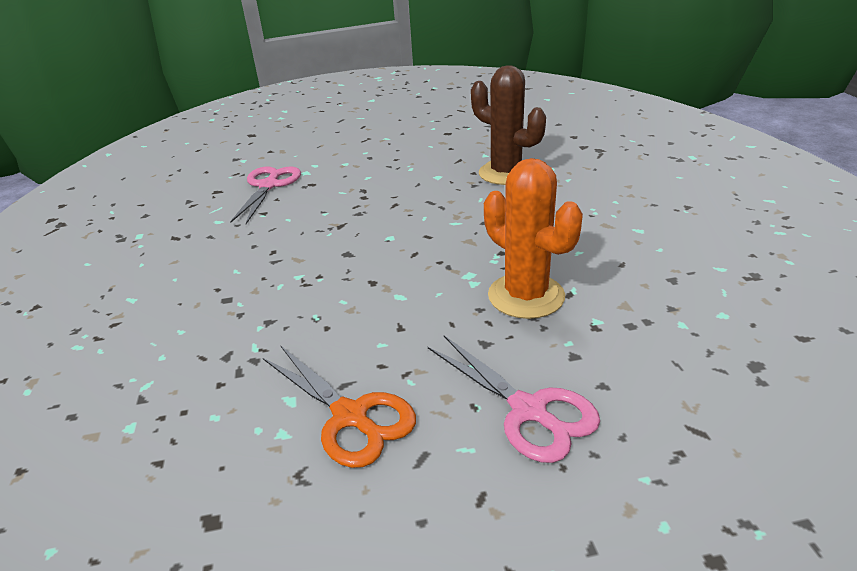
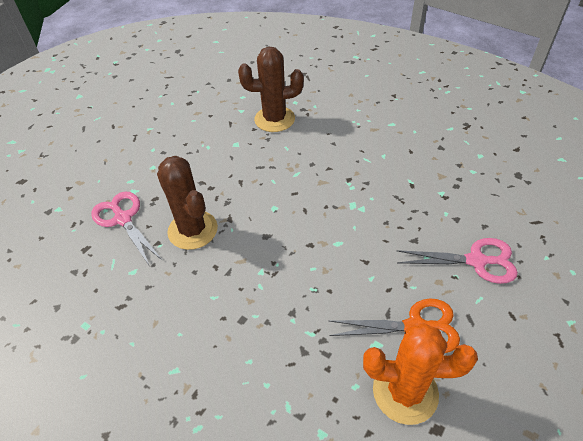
camera: 45 degrees left, 15 degrees up
(300, 218) = (193, 230): none -> brown cactus
(526, 296) = (396, 199): orange cactus -> orange cactus (405, 392)

